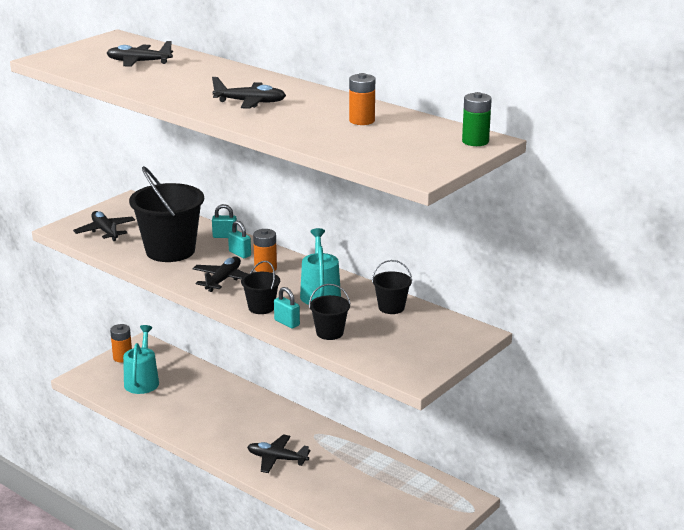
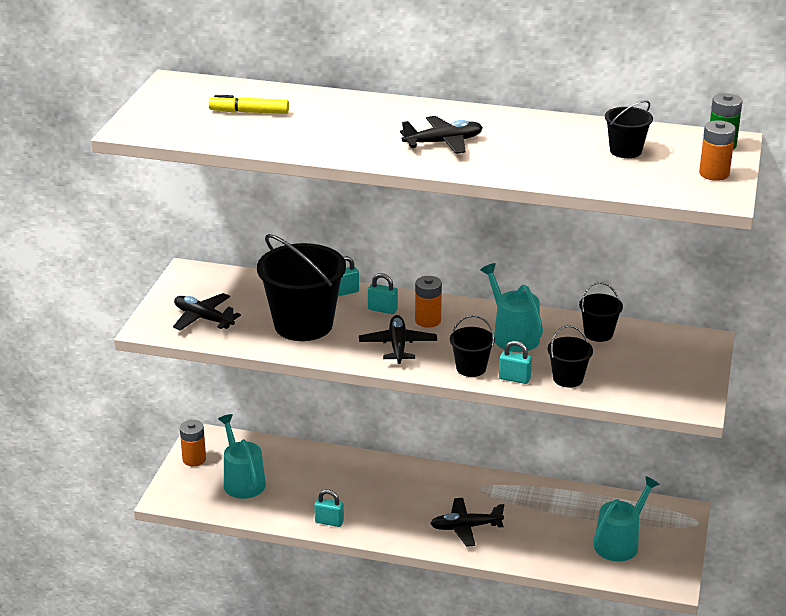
camera: 25 degrees left, 5 degrees up
(139, 62) = (249, 112): black plane -> yellow marker
(178, 426) = (329, 522): none -> turquoise padlock
(362, 121) = (584, 142): orange battery -> orange battery (714, 174)
(387, 131) = (625, 151): none -> black bucket
(391, 506) = (620, 543): none -> turquoise watering can

